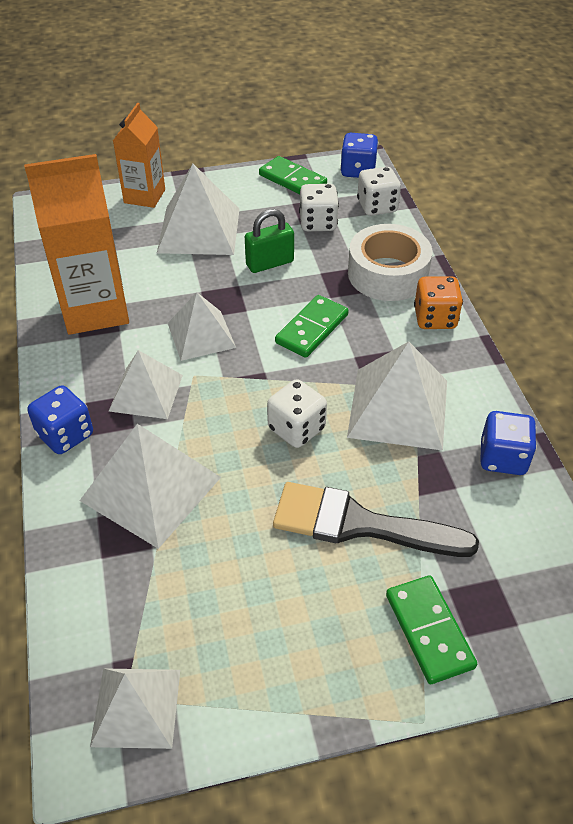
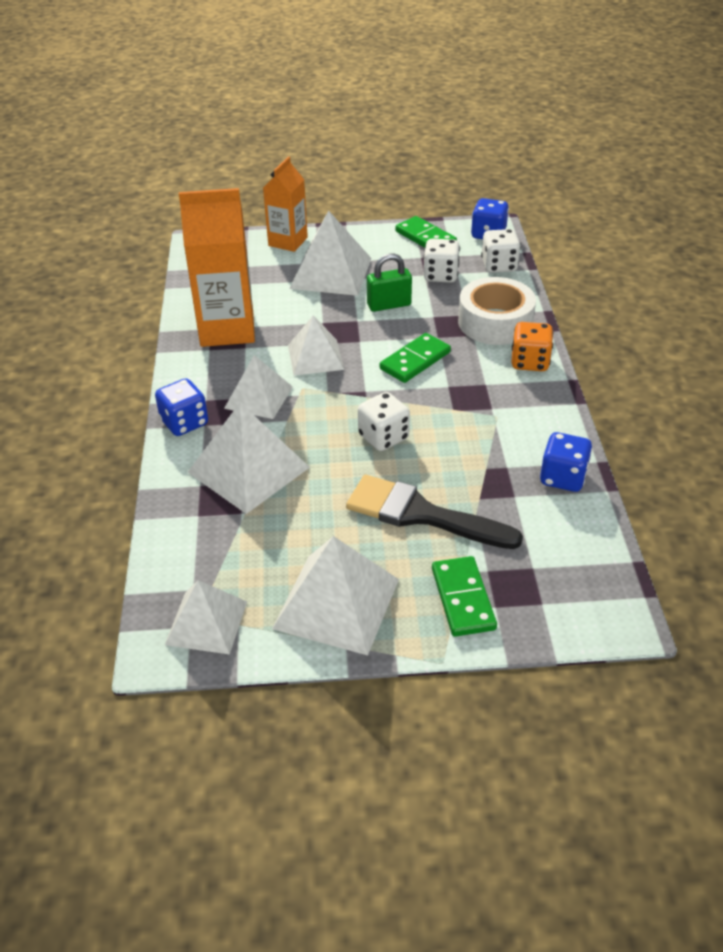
camera: 10 degrees right, 5 degrees down
(398, 408) = (478, 430): white pyramid -> white pyramid (336, 603)

